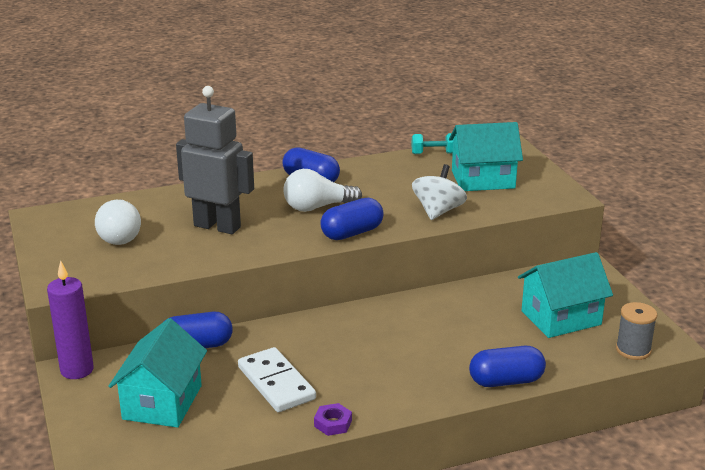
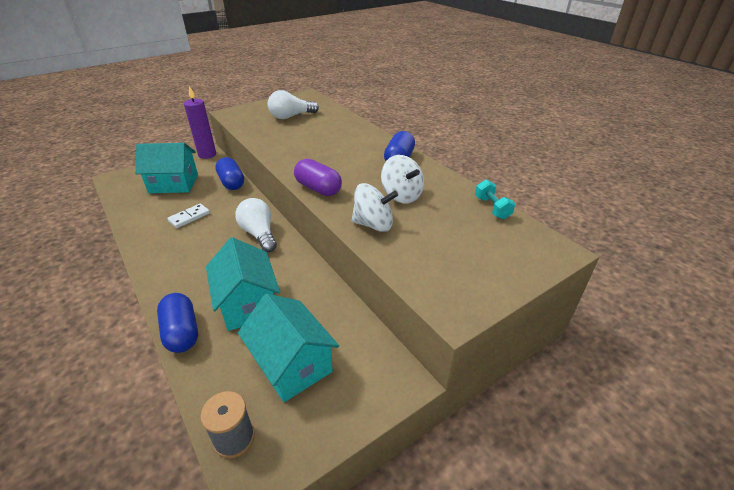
camera: 75 degrees right, 10 degrees up
(217, 226) = (311, 140): grey robot -> none
(276, 383) = (189, 217): white domino -> white domino, size x0.63
(317, 207) = (354, 169): white light bulb -> white light bulb (259, 234)
(333, 423) = (140, 247): purple nut -> none
(352, 233) = (318, 188): blue capsule -> purple capsule
(390, 190) = (401, 195): none -> white spinning top
(483, 179) = (456, 243): turquoise house -> turquoise house (248, 304)

